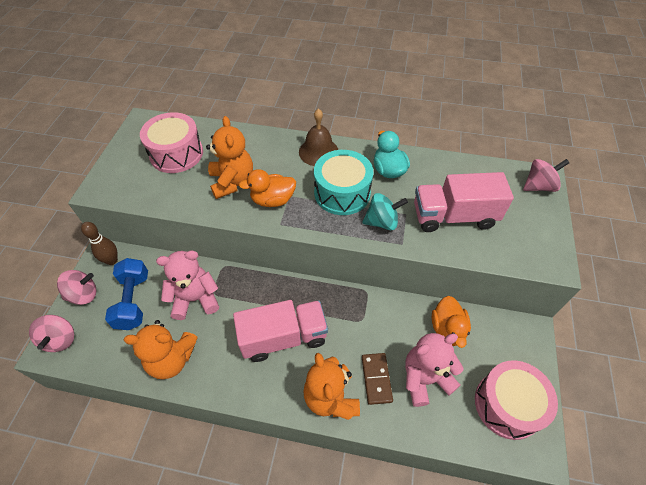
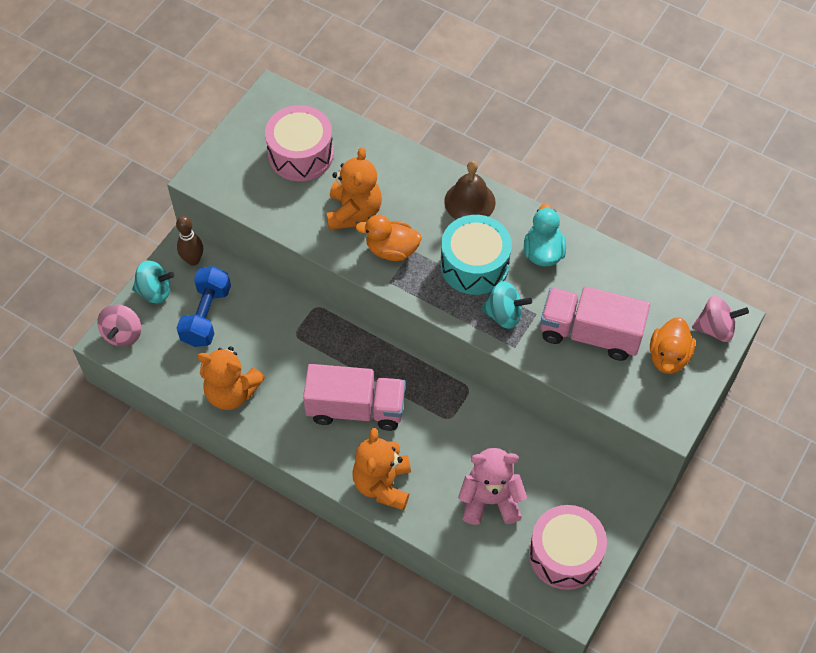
camera: 20 degrees right, 5 degrees up
(83, 295) = (155, 291): pink spinning top -> turquoise spinning top
(195, 299) = (274, 335): pink teddy bear -> none
(376, 379) = (438, 483): brown domino -> none
(447, 329) = (541, 460): orange duck -> orange duck (668, 357)

